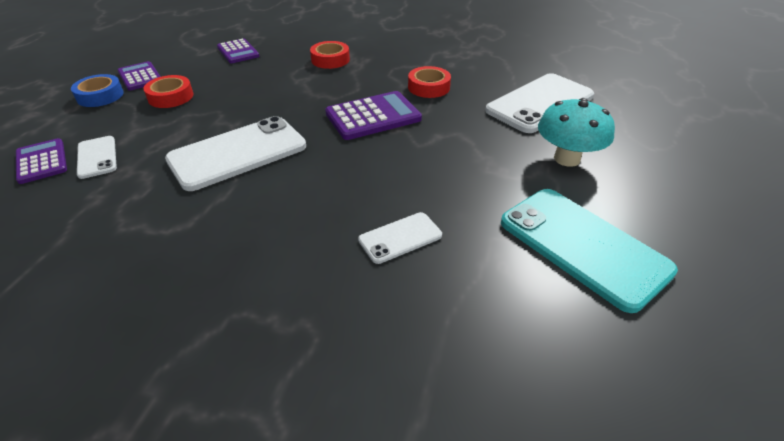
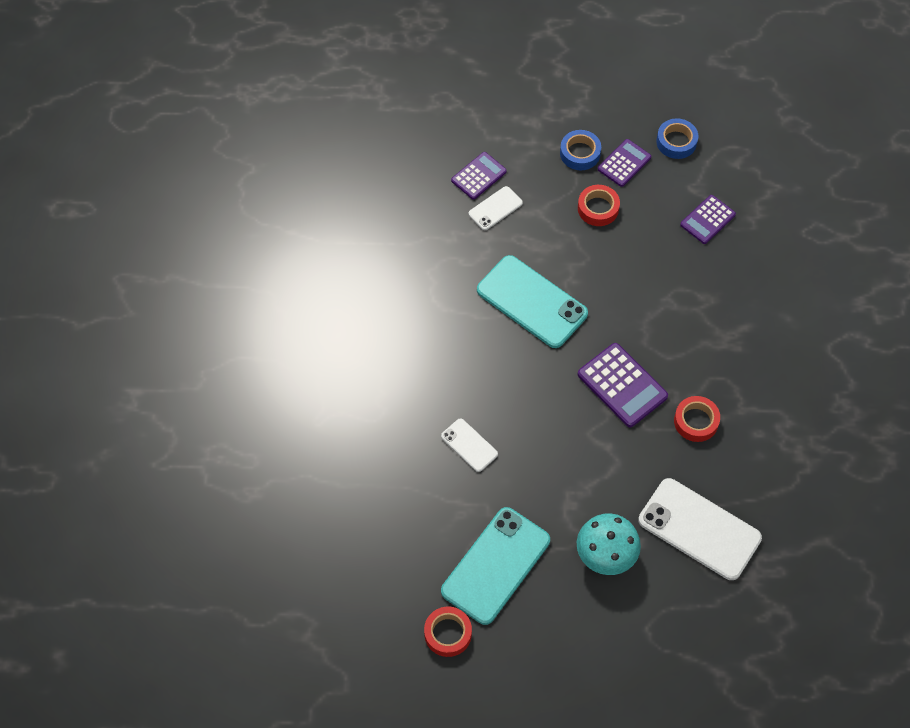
camera: 75 degrees right, 20 degrees up
(150, 52) = (676, 142): none -> blue tape
(238, 153) = (532, 302): white phone -> turquoise phone
(330, 60) = (723, 313): red tape -> red tape (448, 633)

